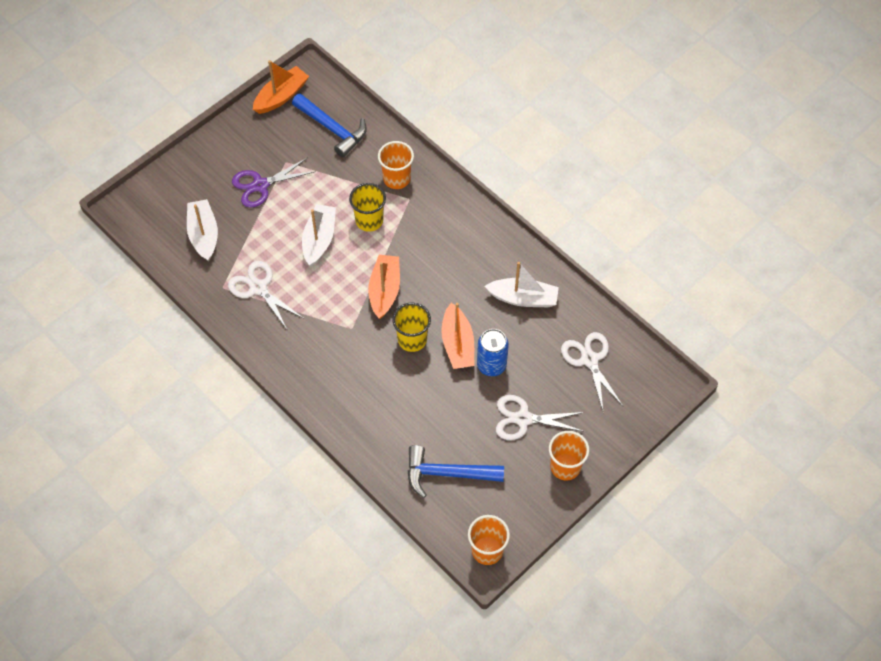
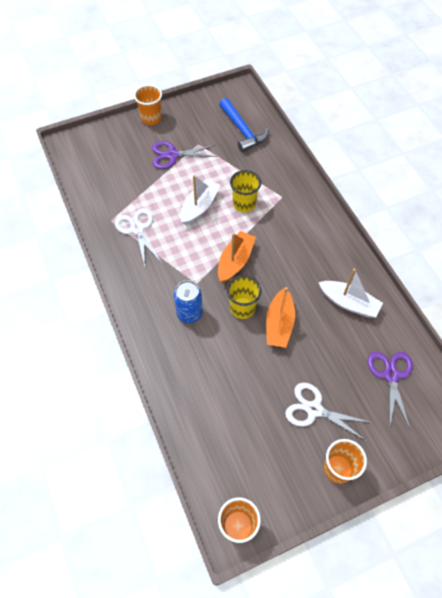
camera: 20 degrees right, 0 degrees up
(204, 235) = (115, 178): white boat -> none
(281, 96) = (214, 99): orange boat -> none
(396, 179) = (277, 179): orange cup -> orange cup (151, 118)
(447, 474) = (228, 437): blue hammer -> none
(491, 365) = (302, 351): blue can -> blue can (189, 313)
(589, 359) = (391, 375): white scissors -> purple scissors

